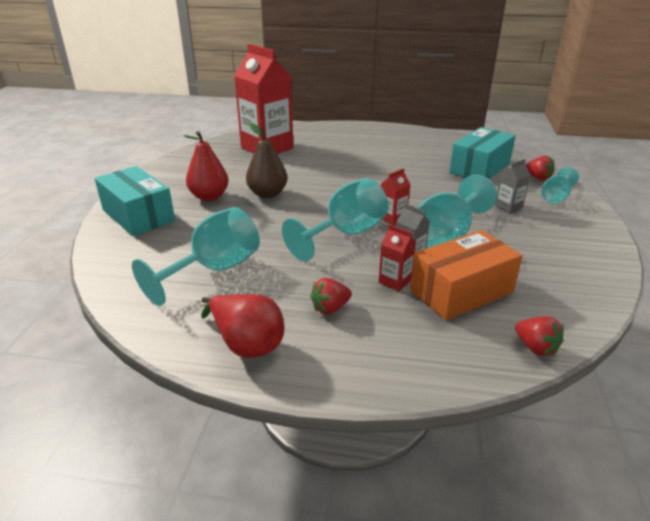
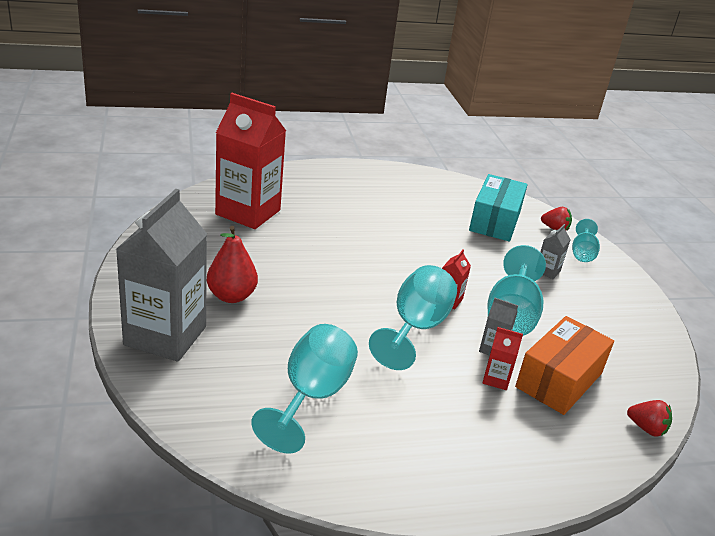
camera: 25 degrees left, 0 degrees up
(138, 215) = (165, 336): turquoise box -> grey carton
(246, 343) = (405, 478): red pear -> none
(267, 194) = (297, 283): brown pear -> none
(330, 308) = (457, 422): red strawberry -> none

